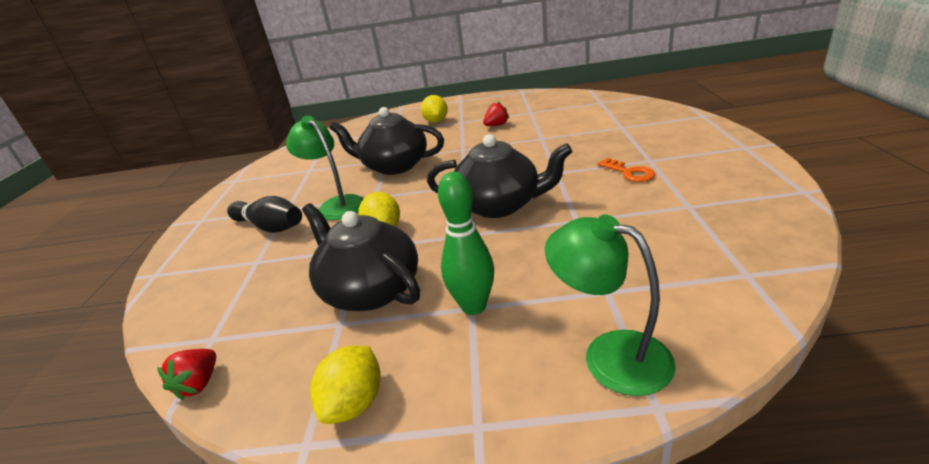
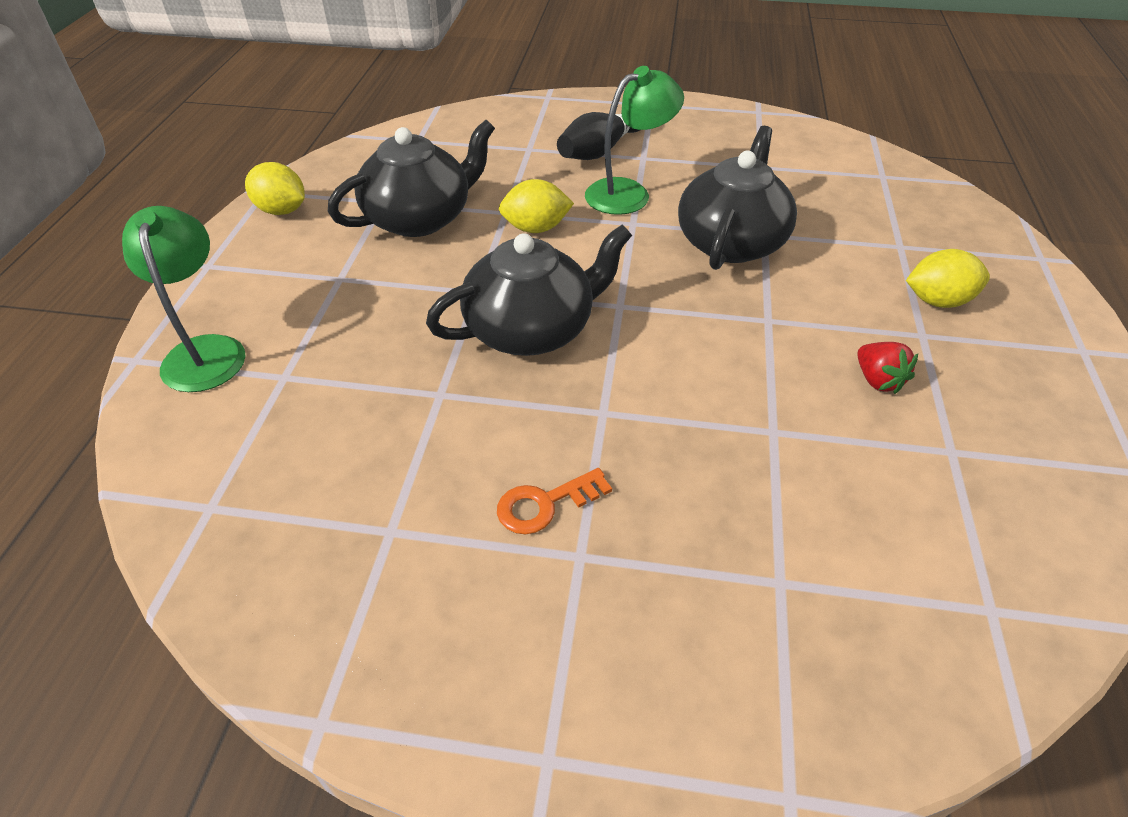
camera: 95 degrees right, 15 degrees up
(199, 384) = (366, 142): red strawberry -> none
(473, 306) = (340, 280): green bowling pin -> none
(499, 205) = (531, 329): black teapot -> black teapot turned 135 degrees counterclockwise
(610, 354) = (205, 351): green lamp -> green lamp turned 60 degrees counterclockwise

